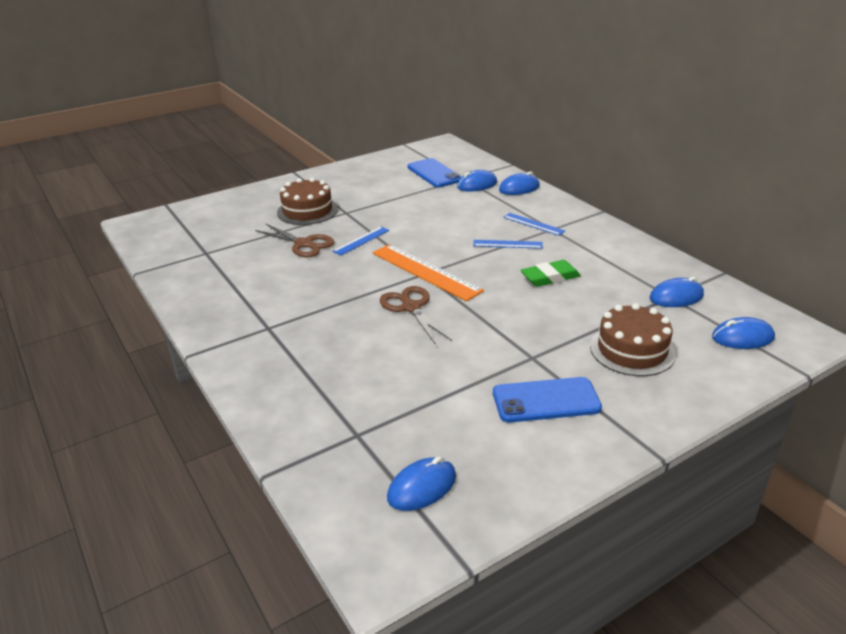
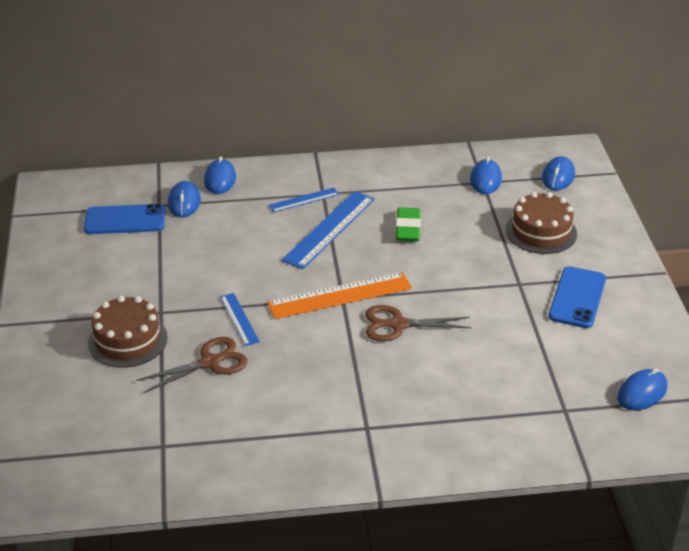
camera: 65 degrees left, 5 degrees up
(422, 487) = (642, 393): blue mouse -> blue mouse turned 60 degrees clockwise
(507, 244) = (329, 229): blue ruler -> blue ruler, size x1.84

